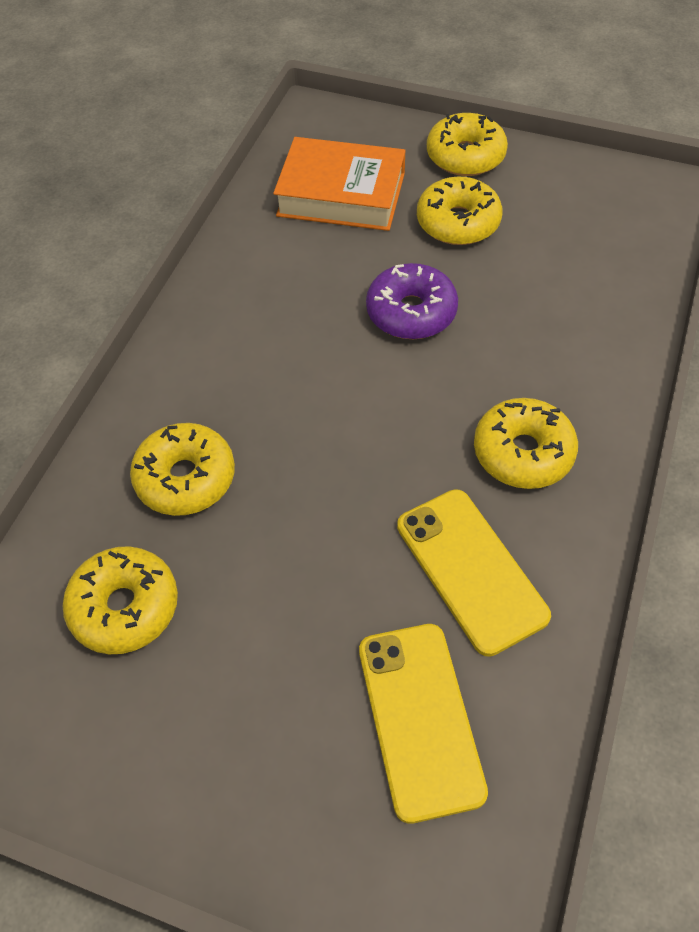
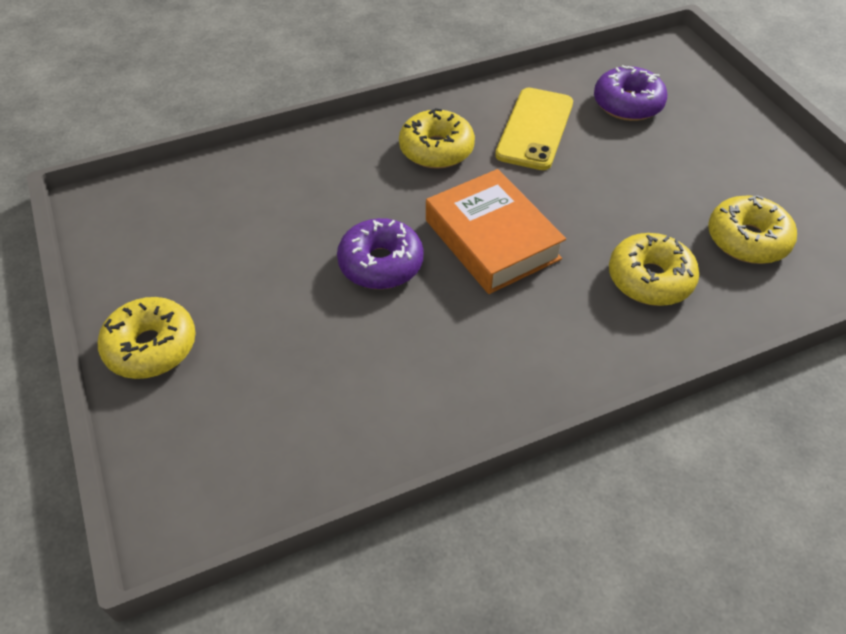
camera: 135 degrees left, 5 degrees down
(341, 194) = (287, 402): orange book -> orange book (492, 239)
(420, 719) = (627, 104): yellow phone -> purple donut
(458, 222) = (251, 297): yellow donut -> none

